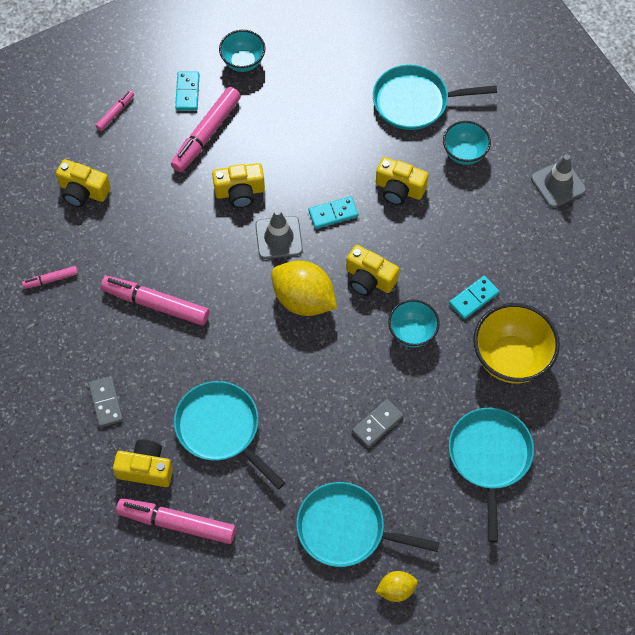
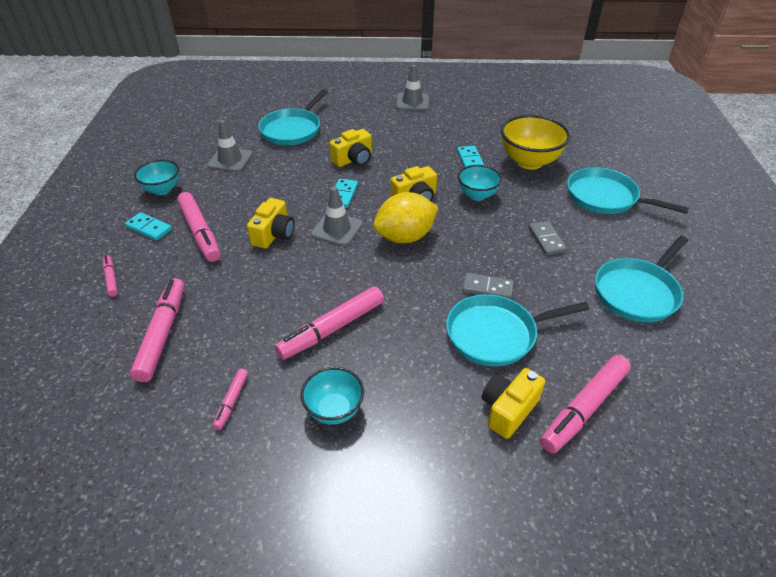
camera: 60 degrees left, 20 degrees down
(83, 191) = (163, 334): yellow camera -> pink marker
(105, 402) = (411, 413): grey domino -> grey domino (487, 288)
(324, 83) = (230, 160): none -> grey traffic cone
(396, 590) = (707, 284): yellow lemon -> none
(464, 153) = (354, 125): turquoise bowl -> turquoise bowl (334, 410)

